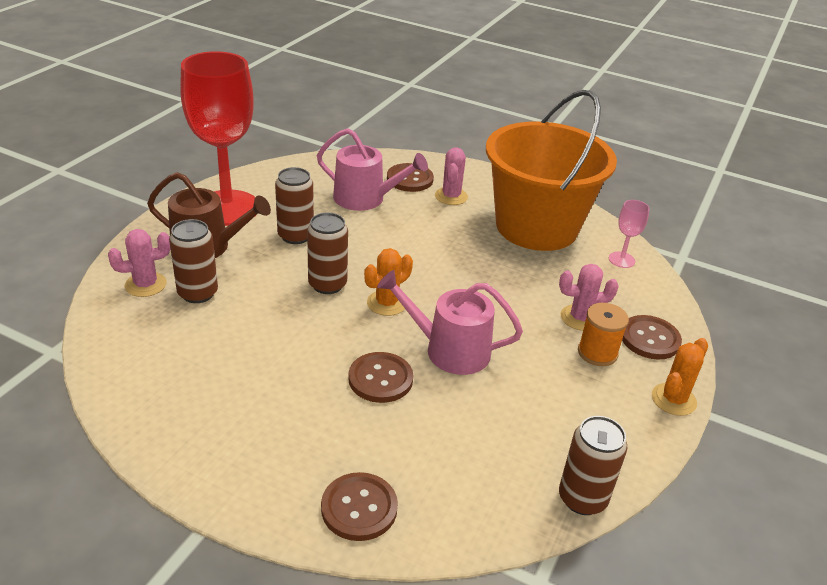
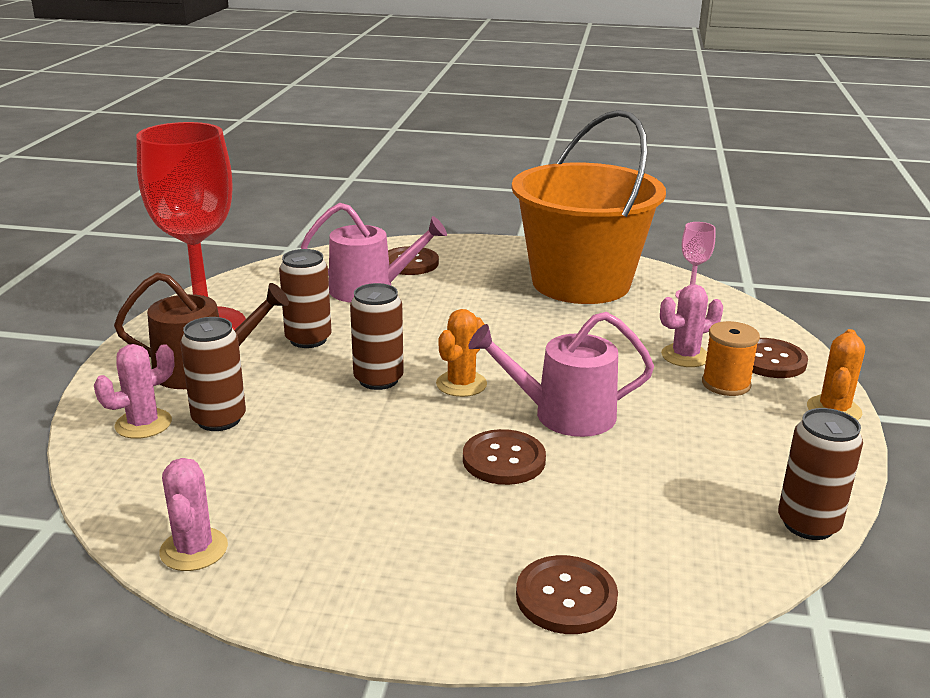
camera: 15 degrees left, 10 degrees down
(451, 196) = (468, 271): pink cactus -> pink cactus (194, 549)

